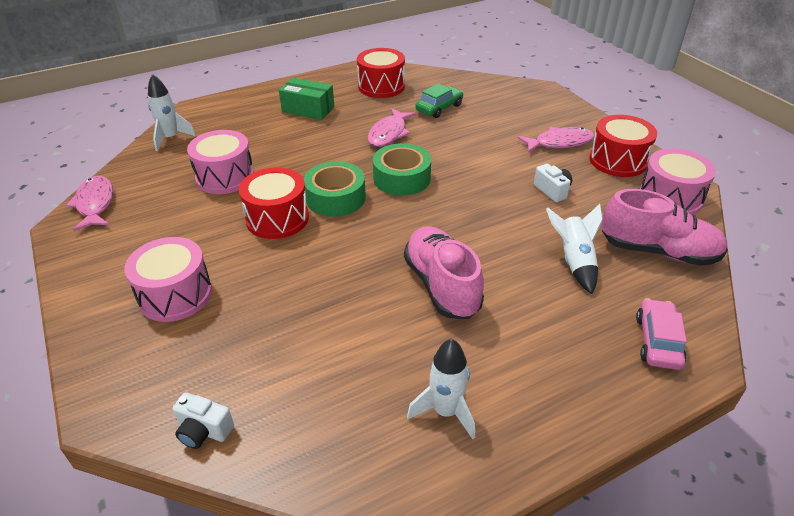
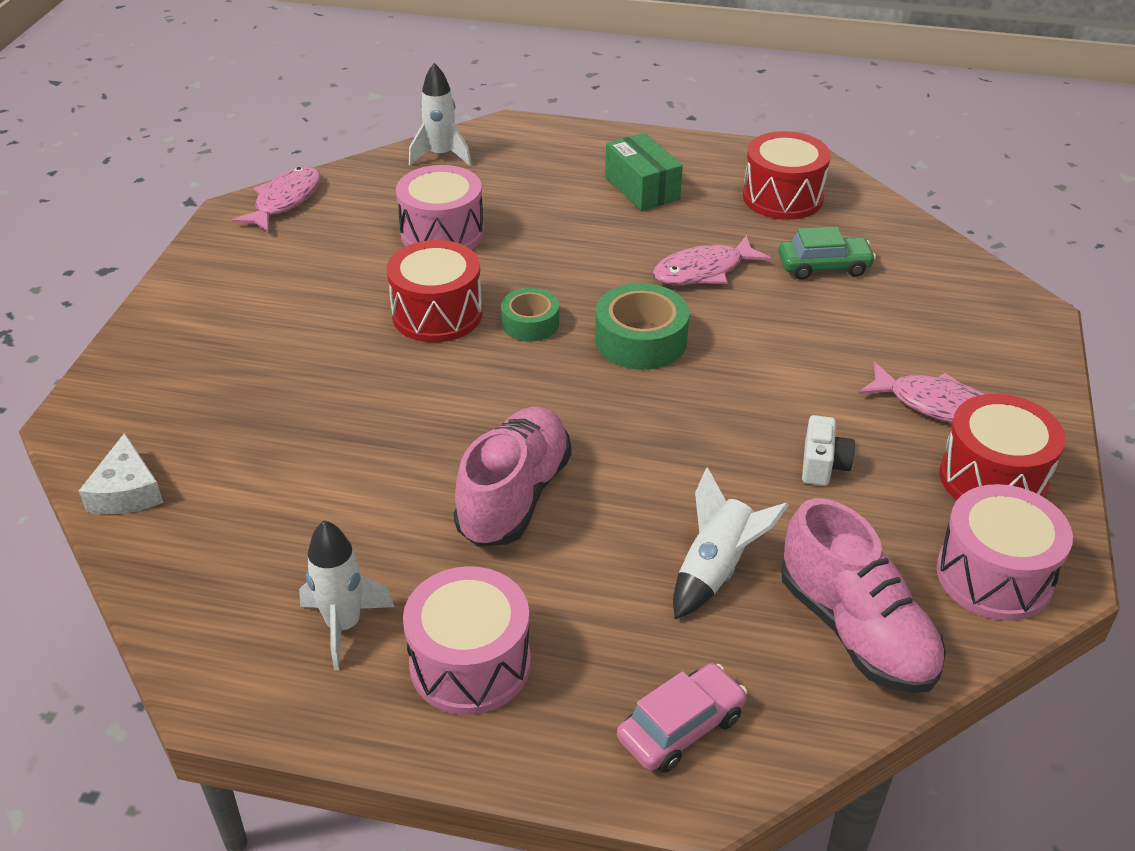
camera: 40 degrees right, 0 degrees up
(175, 295) = (247, 343): pink drum -> pink drum (470, 663)
(204, 431) = (127, 491): white camera -> white cheese
(335, 198) = (530, 323): green tape -> green tape, size x0.64

